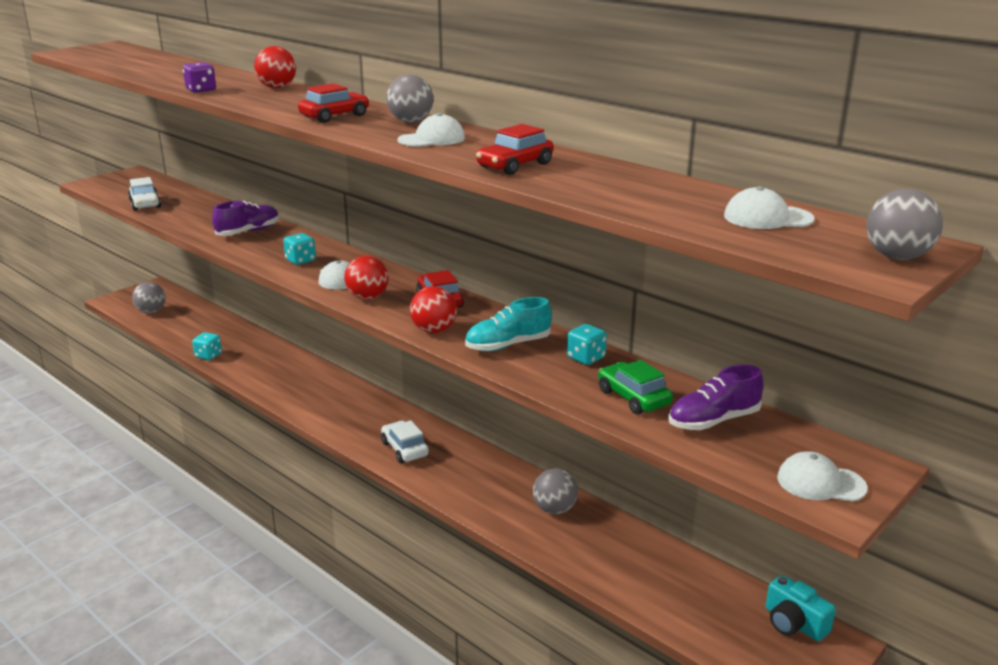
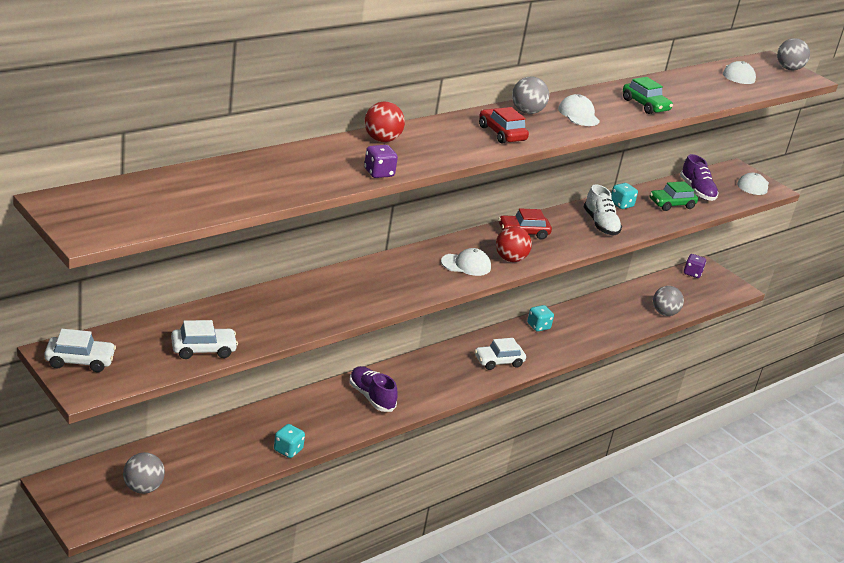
camera: 85 degrees left, 5 degrees up
(124, 178) = (80, 361): none -> white car
(248, 232) = (332, 294): purple shoe -> purple shoe (371, 397)
(300, 260) = (421, 276): turquoise dice -> turquoise dice (538, 326)
(434, 330) = (574, 244): red ball -> none
(508, 345) = (600, 224): turquoise shoe -> white shoe
(515, 165) = (645, 105): red car -> green car
(554, 509) = (585, 317): grey ball -> grey ball (664, 313)
(794, 623) = (692, 273): turquoise camera -> purple dice

